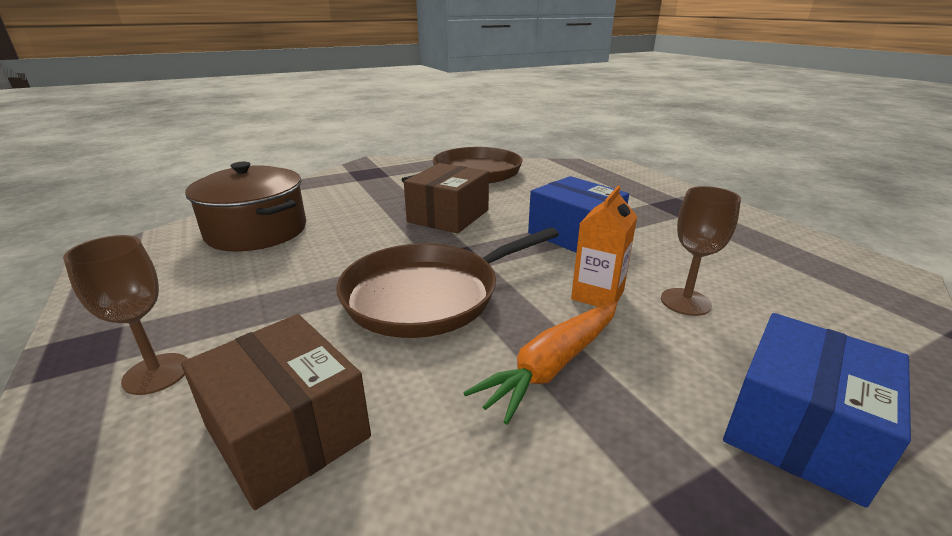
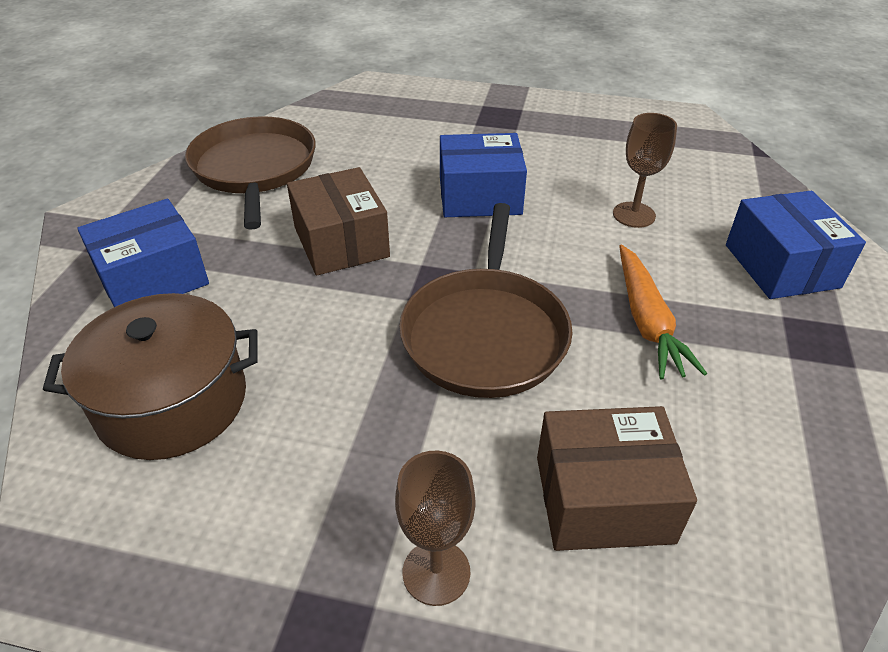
camera: 50 degrees left, 15 degrees up
(347, 190) = (153, 279): none -> blue box
(597, 295) = (584, 246): orange carton -> none

